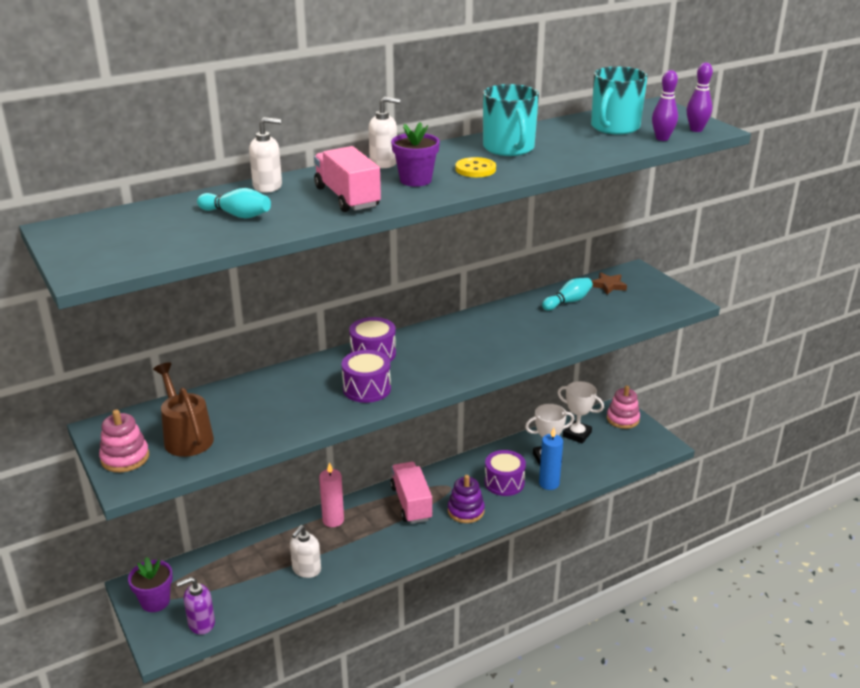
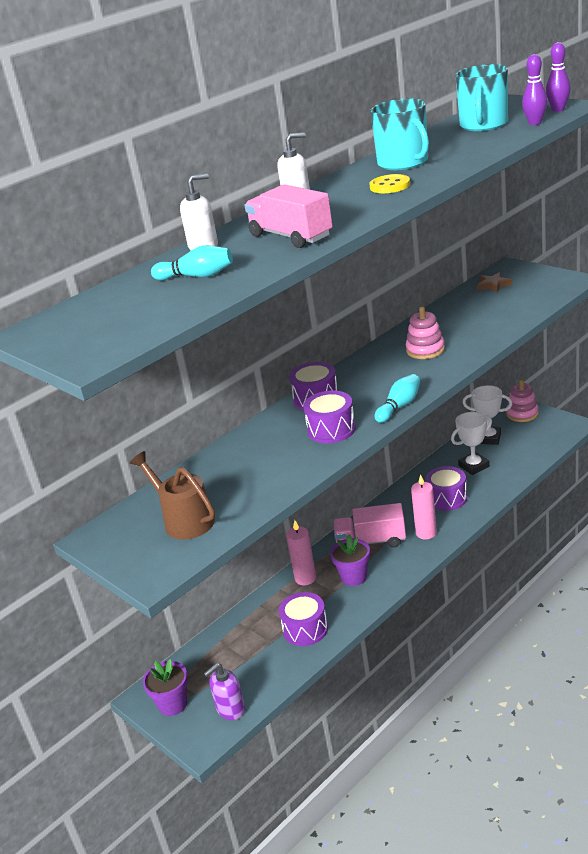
camera: 10 degrees left, 0 degrees up
(125, 458) = (135, 556): pink stacking toy -> pink stacking toy (425, 350)
(306, 569) = (305, 629): white soap dispenser -> purple drum
(411, 503) = (371, 541): pink truck -> pink truck turned 60 degrees counterclockwise
(415, 180) = (342, 207): purple flower pot -> purple flower pot (353, 577)
(466, 511) = (426, 533): purple stacking toy -> pink candle
(549, 483) = (488, 487): blue candle -> none
(568, 302) = (466, 307): turquoise bowling pin -> turquoise bowling pin (399, 406)

